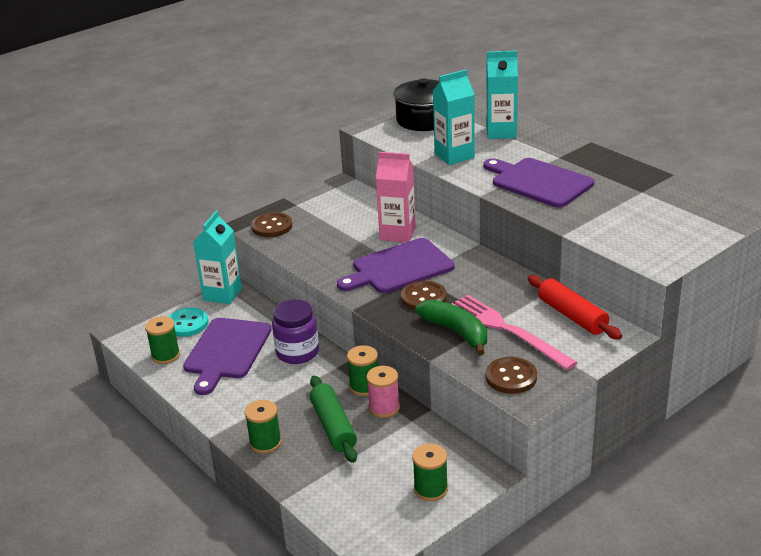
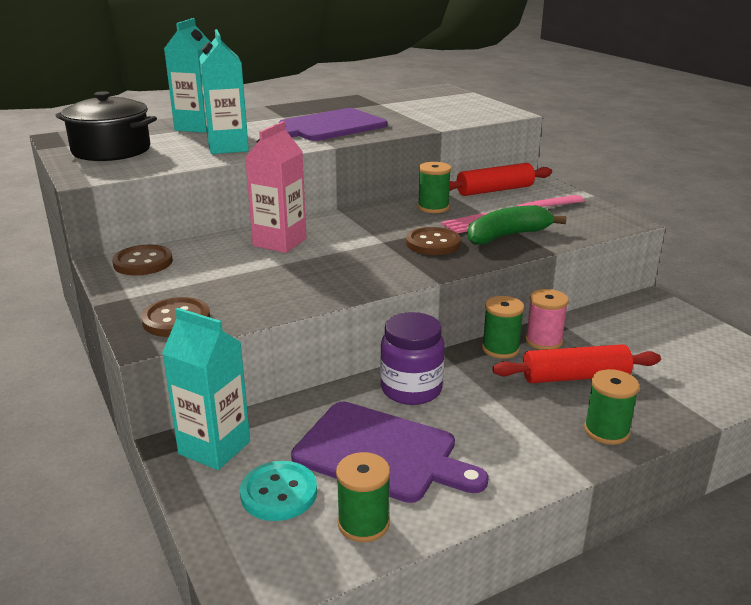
camera: 80 degrees left, 5 degrees down
(333, 426) = (575, 377): green rolling pin -> red rolling pin
(399, 267) = (359, 249): purple cutting board -> none
(431, 489) = (682, 331): green spool -> green spool (433, 207)
(511, 377) = (591, 223): brown button -> brown button (143, 262)

